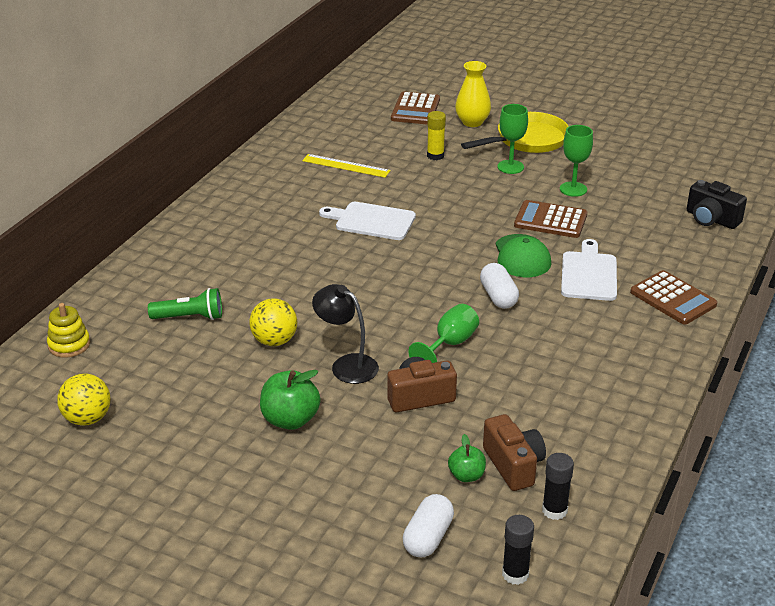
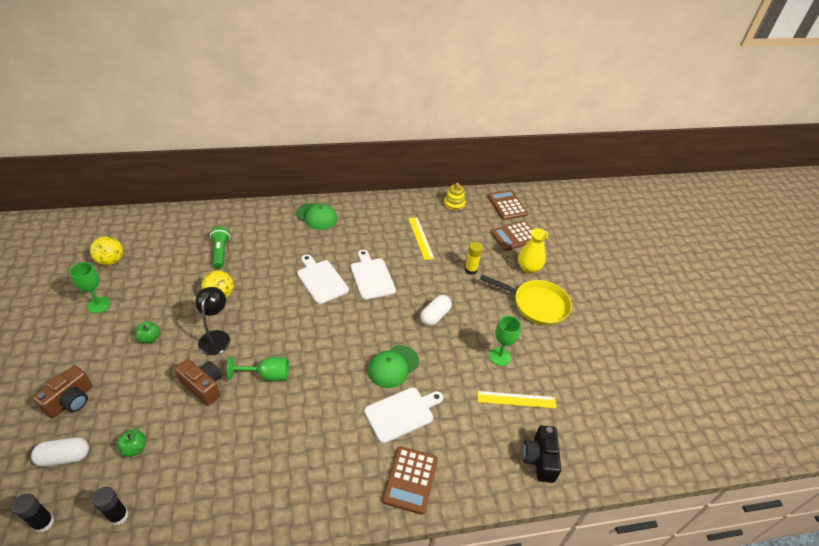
camera: 50 degrees right, 10 degrees up
(69, 345) = (169, 224): yellow stacking toy -> yellow stacking toy (454, 204)
(190, 317) = (220, 252): green flashlight -> green flashlight turned 150 degrees counterclockwise
(214, 222) = (316, 217): none -> green cap
(290, 420) = (149, 338): green apple -> green apple, size x0.60
(336, 257) = (321, 280): none -> white cutting board
(498, 297) = (337, 375): white capsule -> white capsule (435, 316)
(510, 167) = (494, 311): green goblet -> green goblet (99, 305)
(513, 465) = (157, 469): brown camera -> brown camera (71, 400)
(550, 220) = (449, 362): brown calculator -> brown calculator (507, 205)
(634, 202) = (516, 400): none -> yellow ruler

